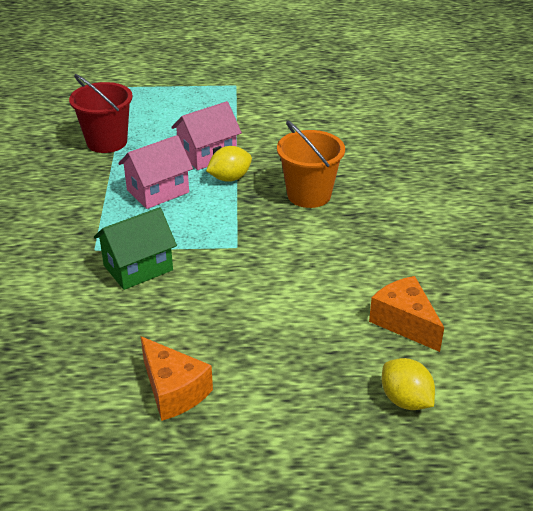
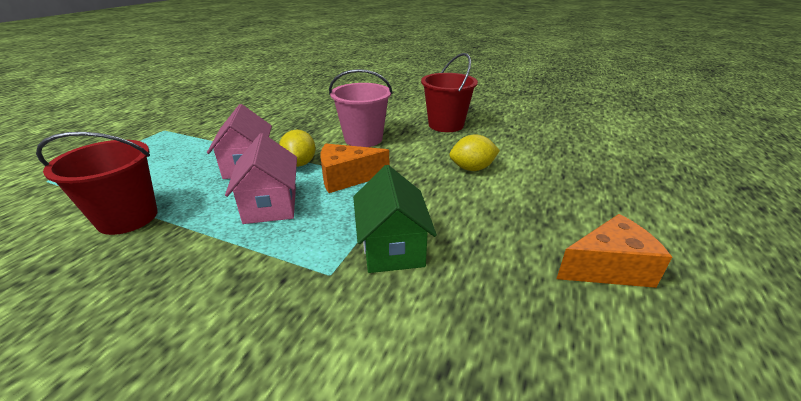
camera: 65 degrees left, 5 degrees down
(309, 195) = (363, 139): orange bucket -> pink bucket
(397, 240) = (446, 125): none -> red bucket
(405, 322) = (537, 143): orange cheese -> orange cheese (347, 178)
(405, 400) = (620, 162): yellow lemon -> yellow lemon (472, 168)

